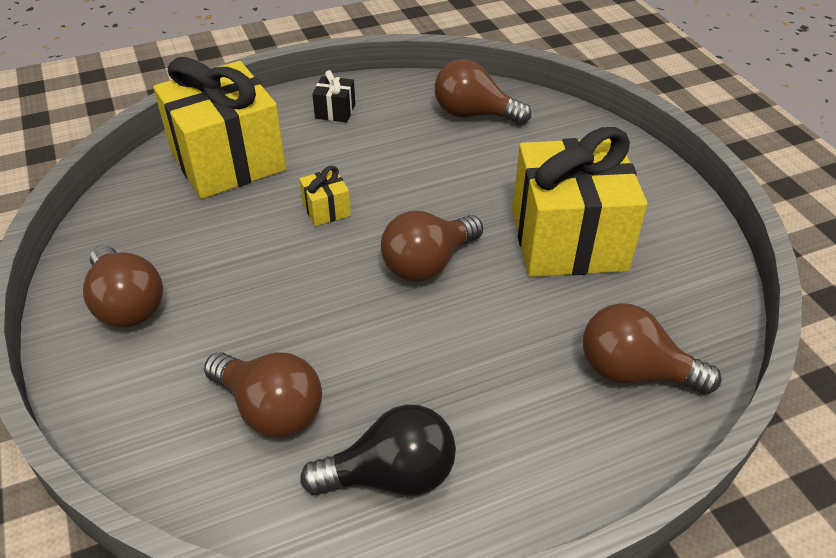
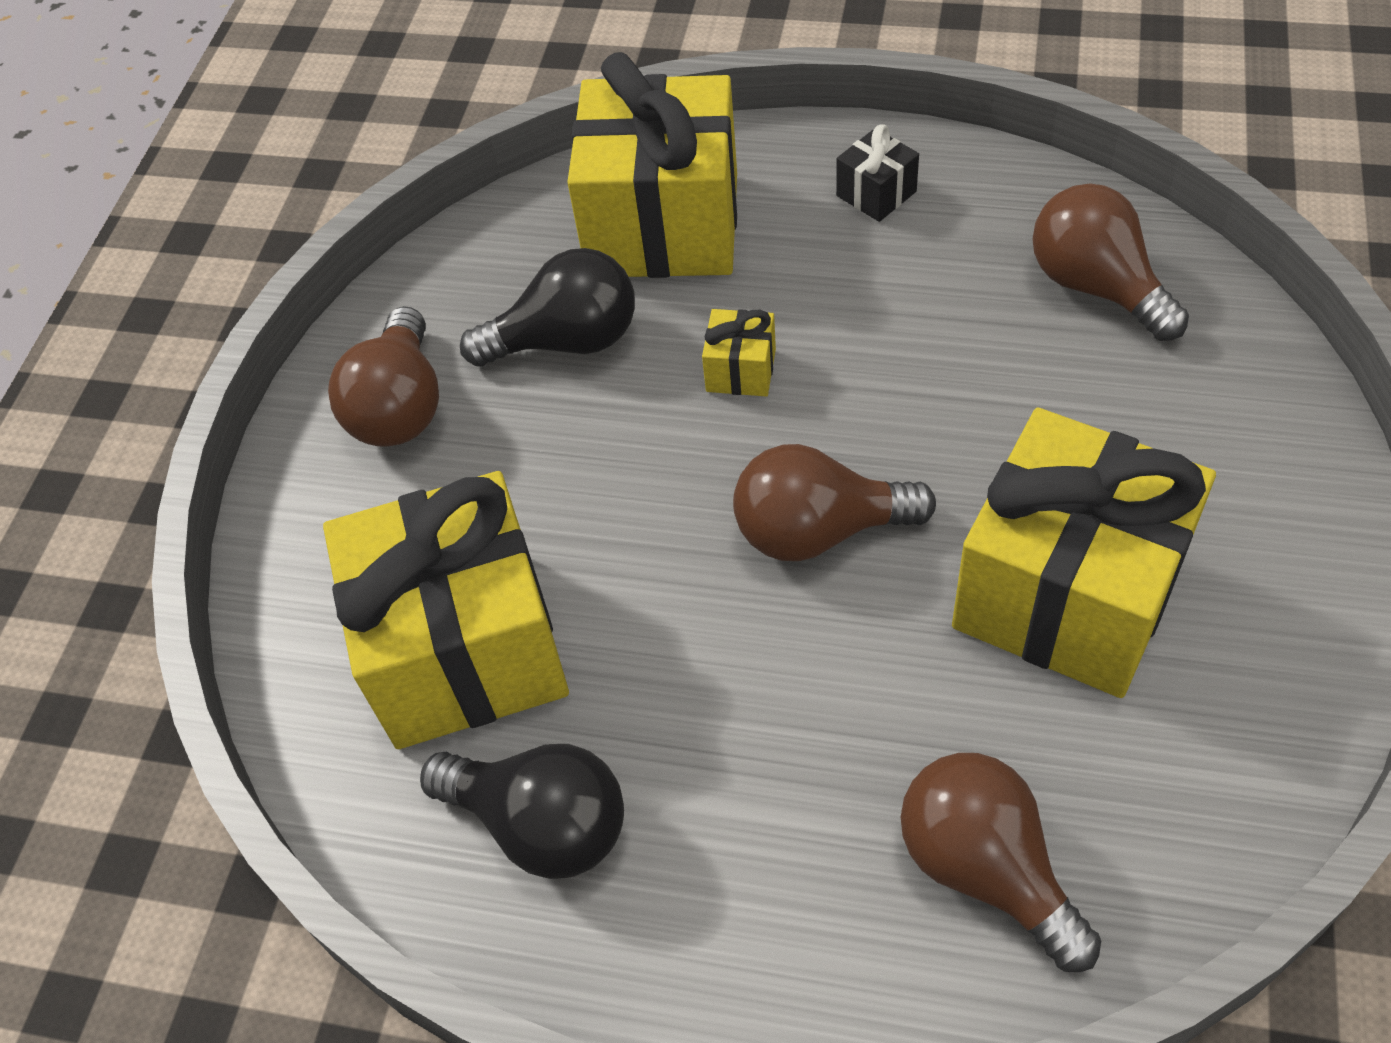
camera: 40 degrees right, 10 degrees up
(212, 233) = (567, 341): none -> black light bulb
(270, 409) = (465, 649): brown light bulb -> yellow gift

